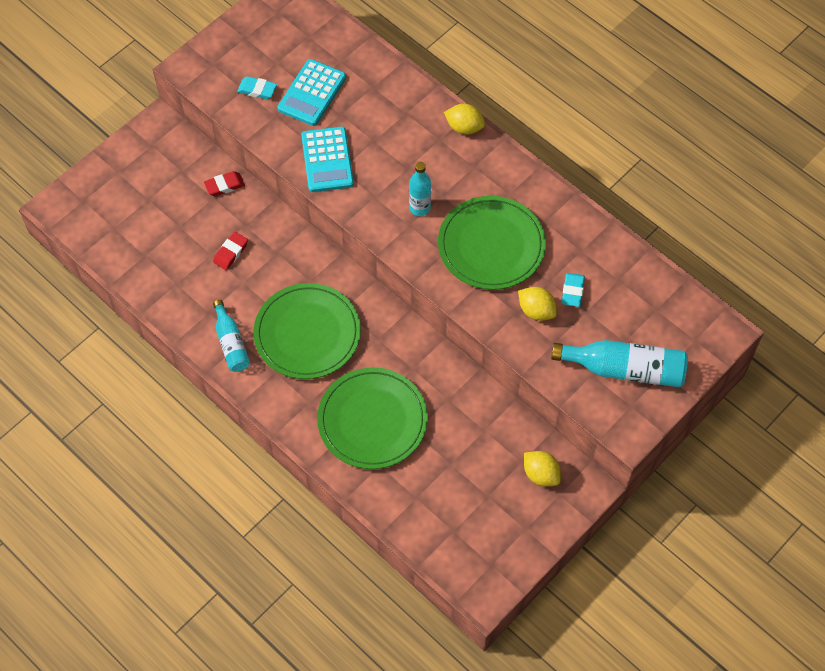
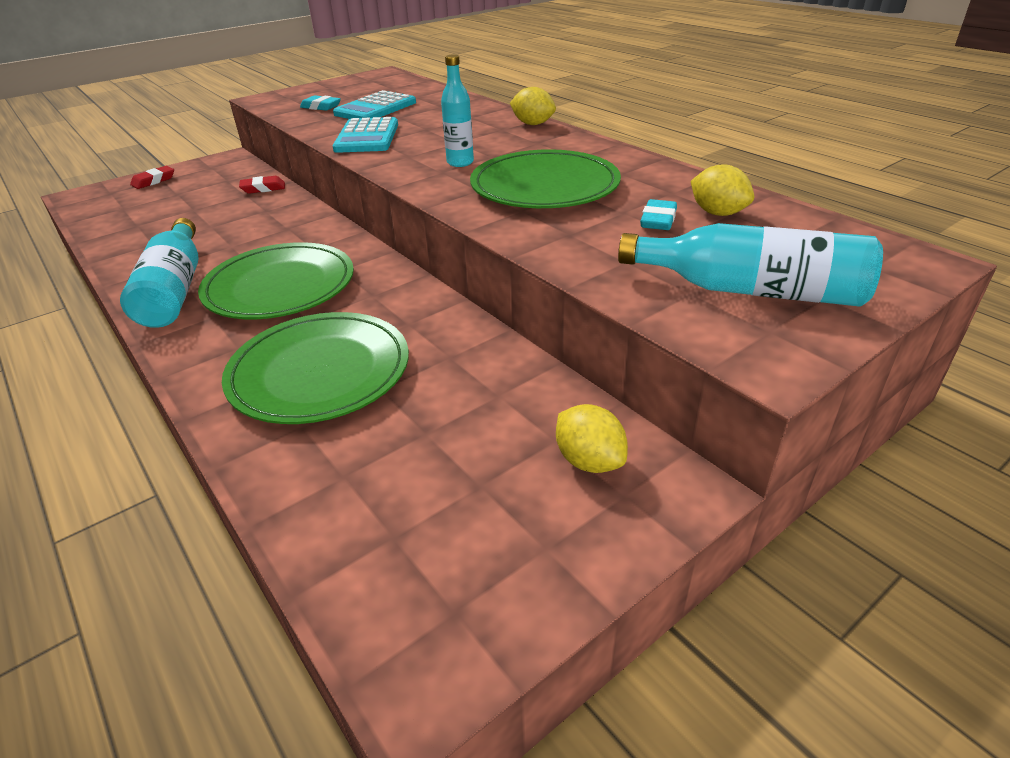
camera: 10 degrees right, 25 degrees down
(231, 252) = (234, 226): red eraser -> red eraser (154, 181)
(231, 343) = (175, 289): turquoise bottle -> turquoise bottle, size x1.63
(536, 311) = (600, 233): yellow lemon -> yellow lemon (717, 213)

